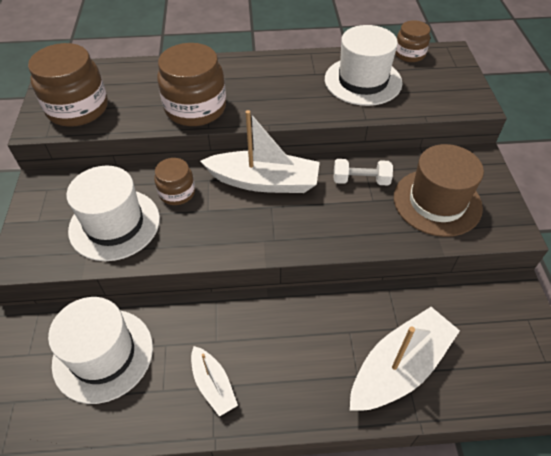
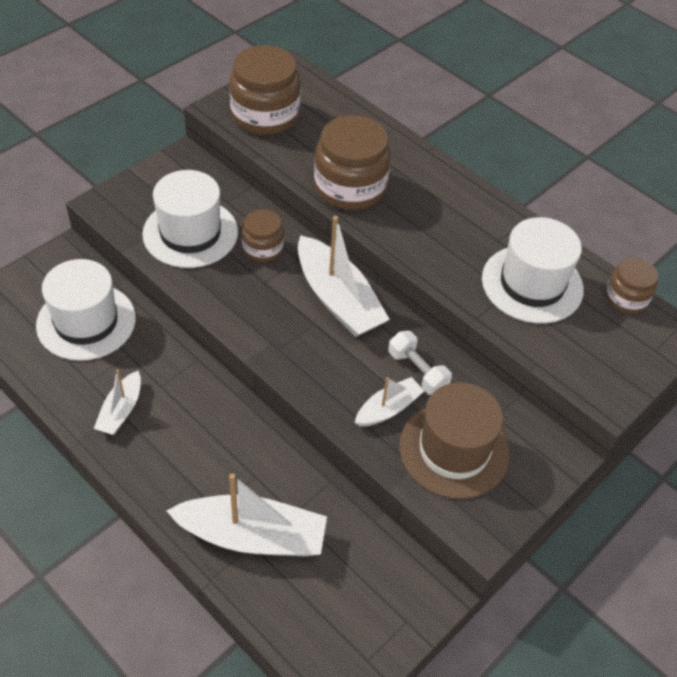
camera: 45 degrees right, 0 degrees up
(378, 213) = (388, 409): none -> white boat

